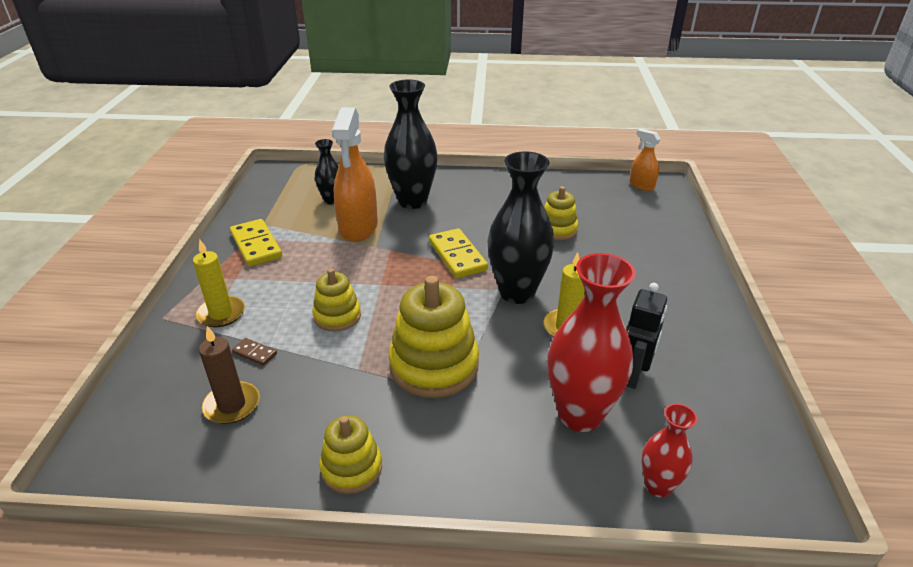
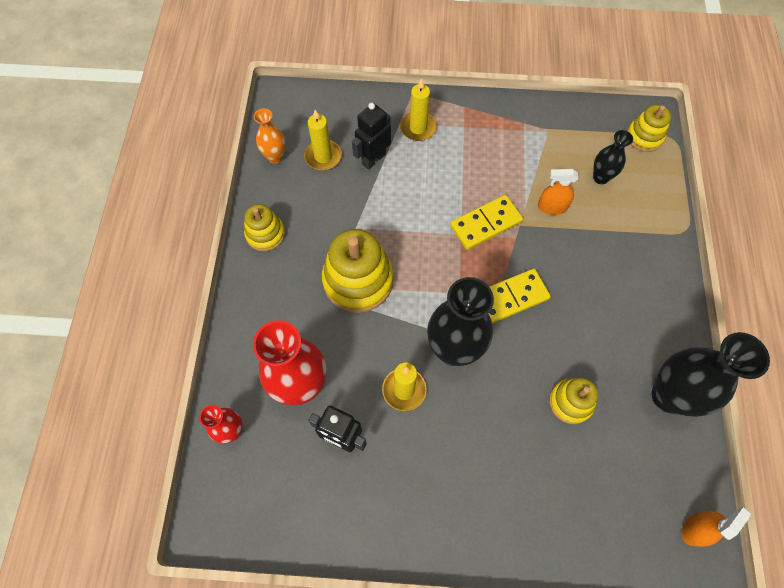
camera: 90 degrees right, 30 degrees up
(211, 464) = (275, 157): none -> orange vase
(232, 405) = (323, 156): brown candle -> yellow candle
(255, 353) = (373, 159): brown domino -> black robot
(256, 245) = (513, 131): yellow domino -> yellow domino (486, 224)
(337, 316) = (417, 206): yellow stacking toy -> yellow stacking toy (644, 137)
(358, 227) = (552, 207): orange spray bottle -> orange spray bottle, size x0.52
(412, 201) = (610, 253): black vase -> black vase (668, 396)

